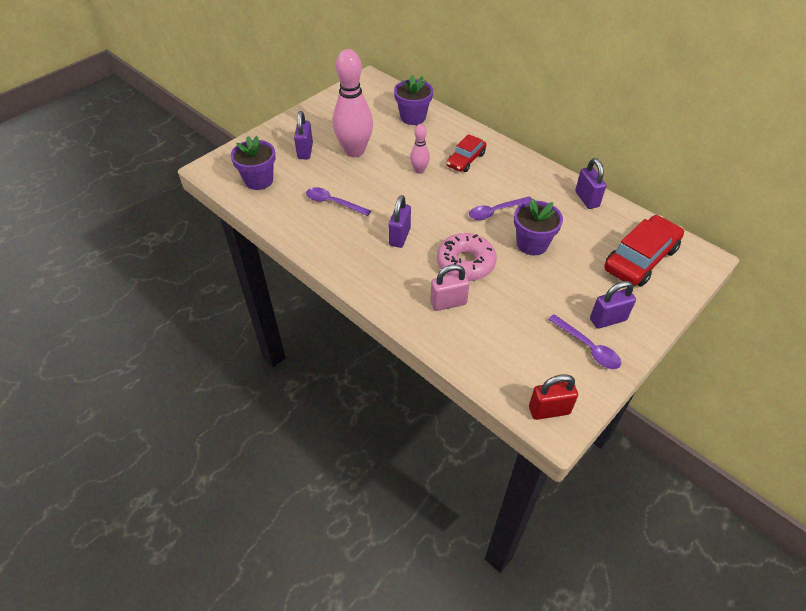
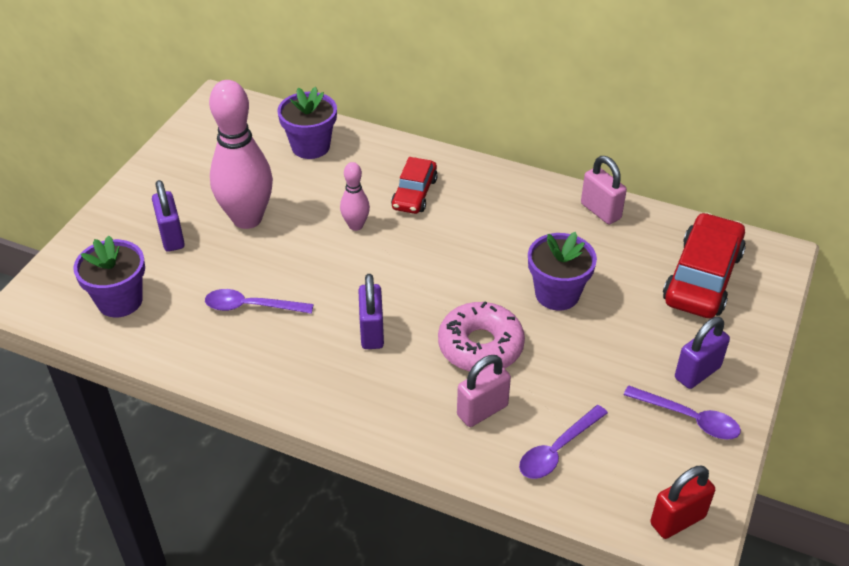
camera: 20 degrees left, 5 degrees down
(495, 211) = (488, 260): purple spoon -> purple spoon (557, 450)
(586, 199) = (600, 211): purple padlock -> pink padlock

